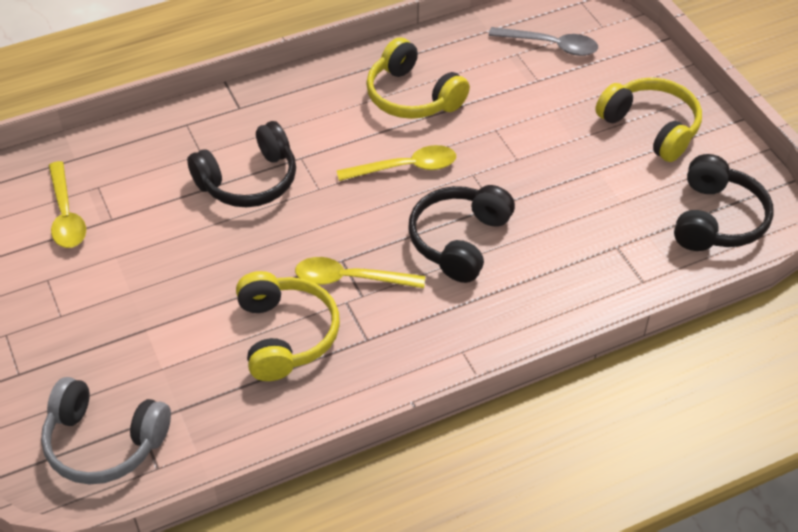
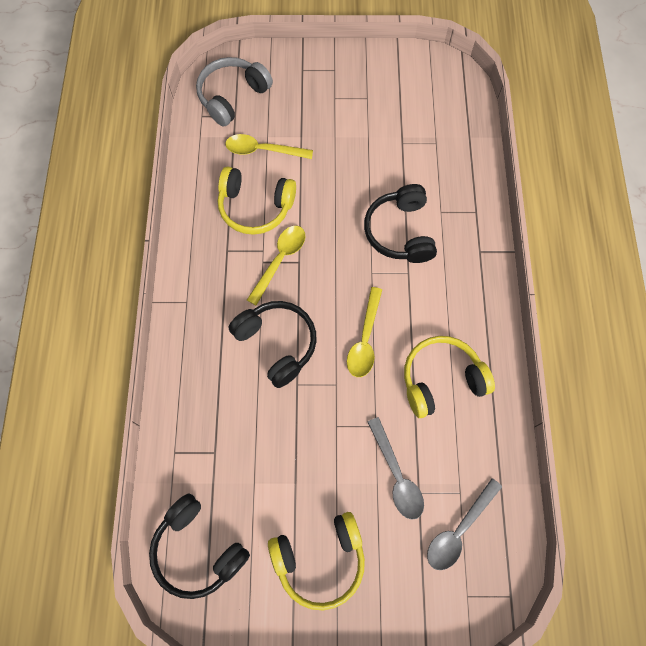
camera: 115 degrees right, 20 degrees up
(66, 215) = (417, 120): yellow spoon -> yellow spoon (262, 150)
(533, 99) = (396, 475): none -> grey spoon

